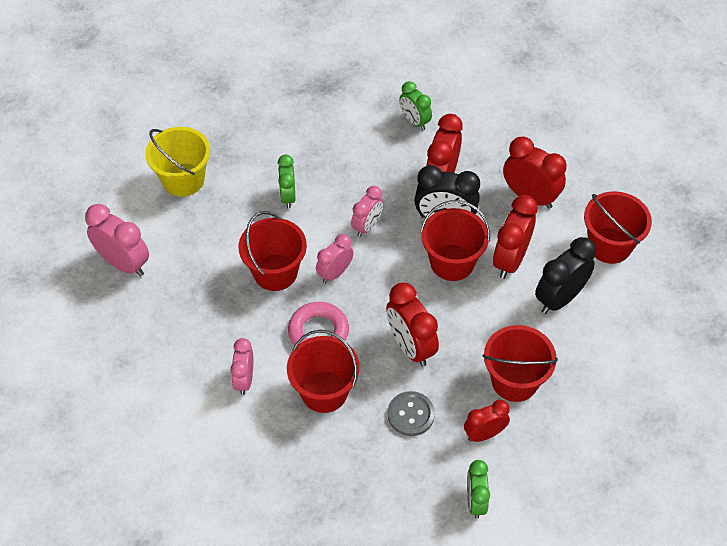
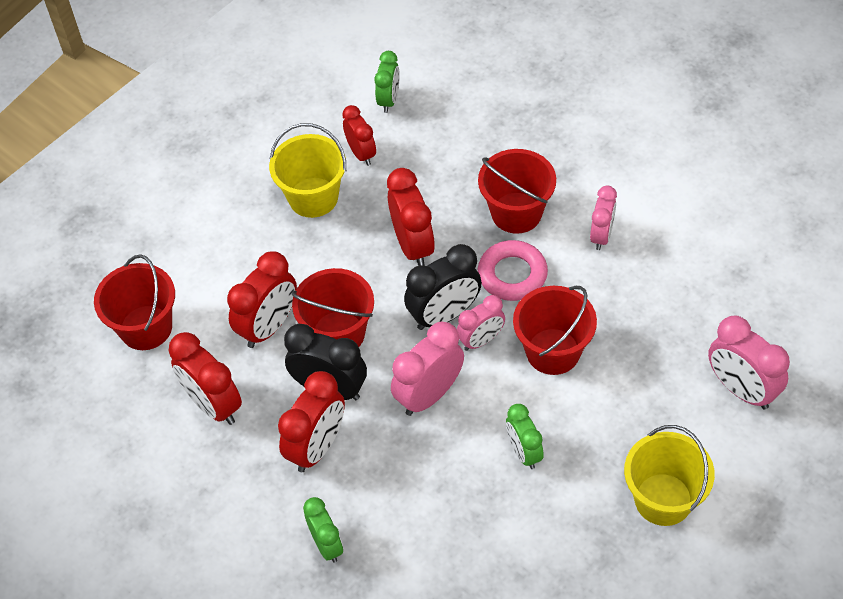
camera: 165 degrees left, 0 degrees up
(288, 196) = (523, 452): green clock -> green clock turned 150 degrees clockwise
(367, 226) = (429, 395): pink clock -> pink clock, size x1.56
(410, 414) = (430, 180): grey button -> none
(484, 434) = (361, 153): red clock -> red clock turned 105 degrees counterclockwise
(514, 381) = (313, 197): red bucket -> yellow bucket
(559, 298) = (230, 275): black clock -> black clock (444, 315)

